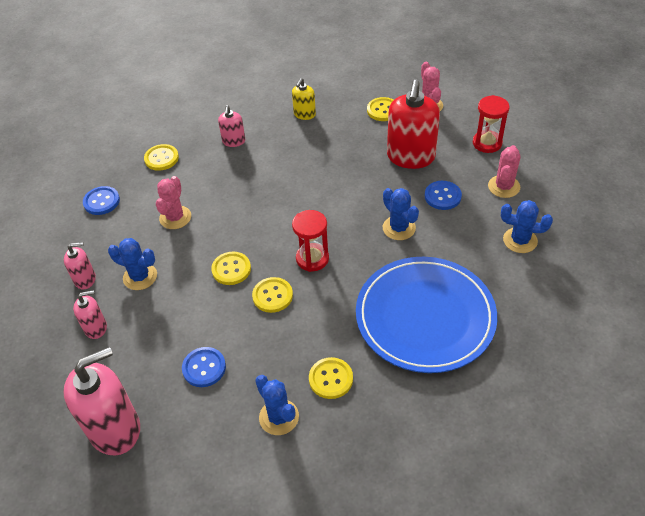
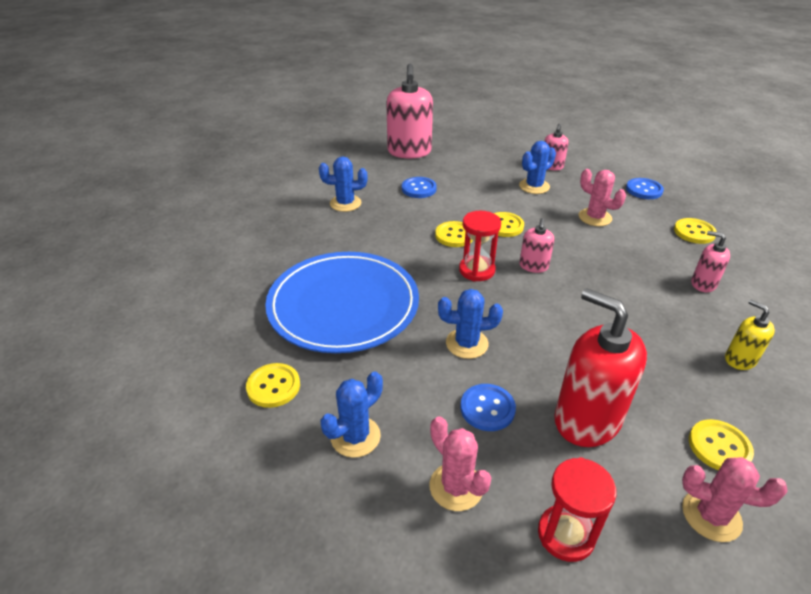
camera: 120 degrees right, 10 degrees down
(96, 328) = (498, 161): pink soap dispenser -> pink soap dispenser (533, 266)
(331, 379) = (347, 233): yellow button -> yellow button (273, 386)

